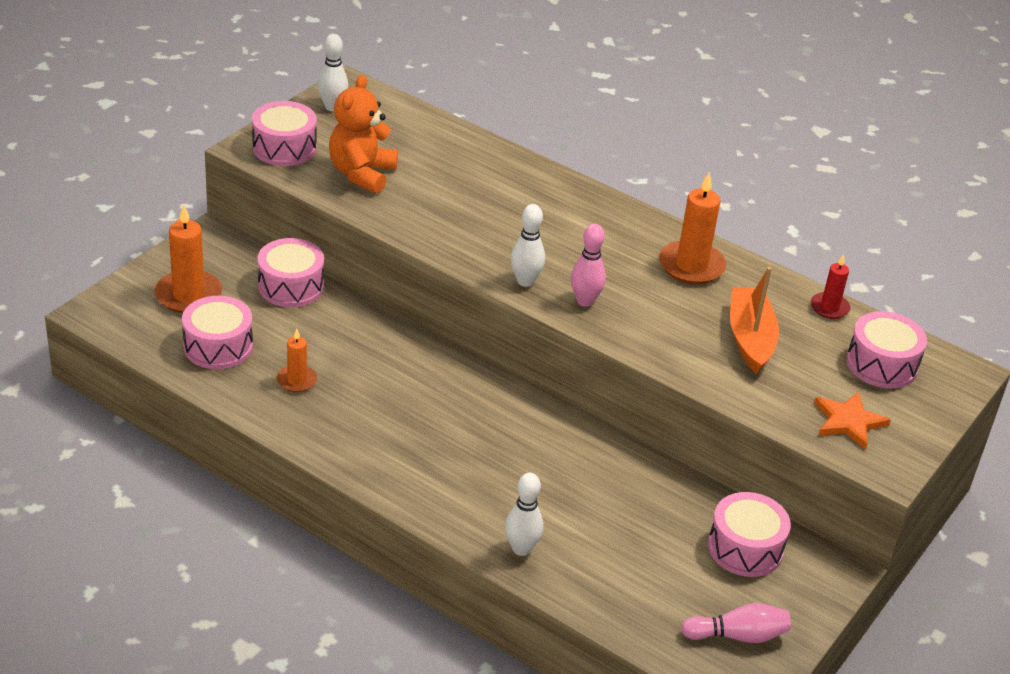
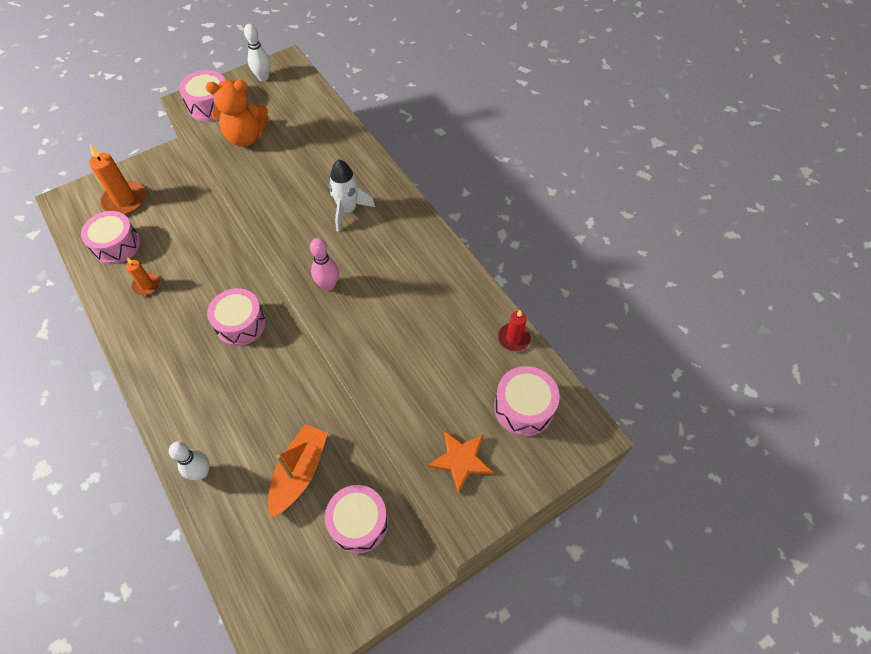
camera: 25 degrees right, 20 degrees up
(291, 286) = (190, 207): pink drum -> pink drum (240, 324)
(362, 174) = (246, 137): orange teddy bear -> orange teddy bear turned 135 degrees counterclockwise
(525, 281) = (297, 256): white bowling pin -> none
(552, 226) = (348, 210): none -> white rocket
(691, 266) = (428, 271): orange candle -> none
(737, 635) = (304, 606): pink bowling pin -> none
(750, 338) = (431, 353): orange boat -> orange boat (299, 472)

